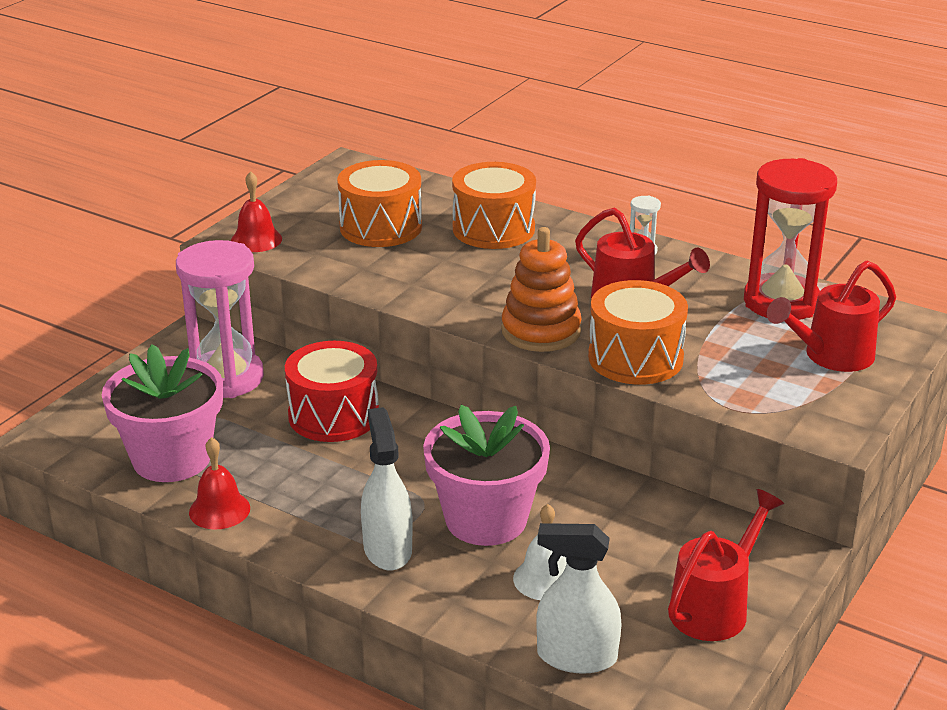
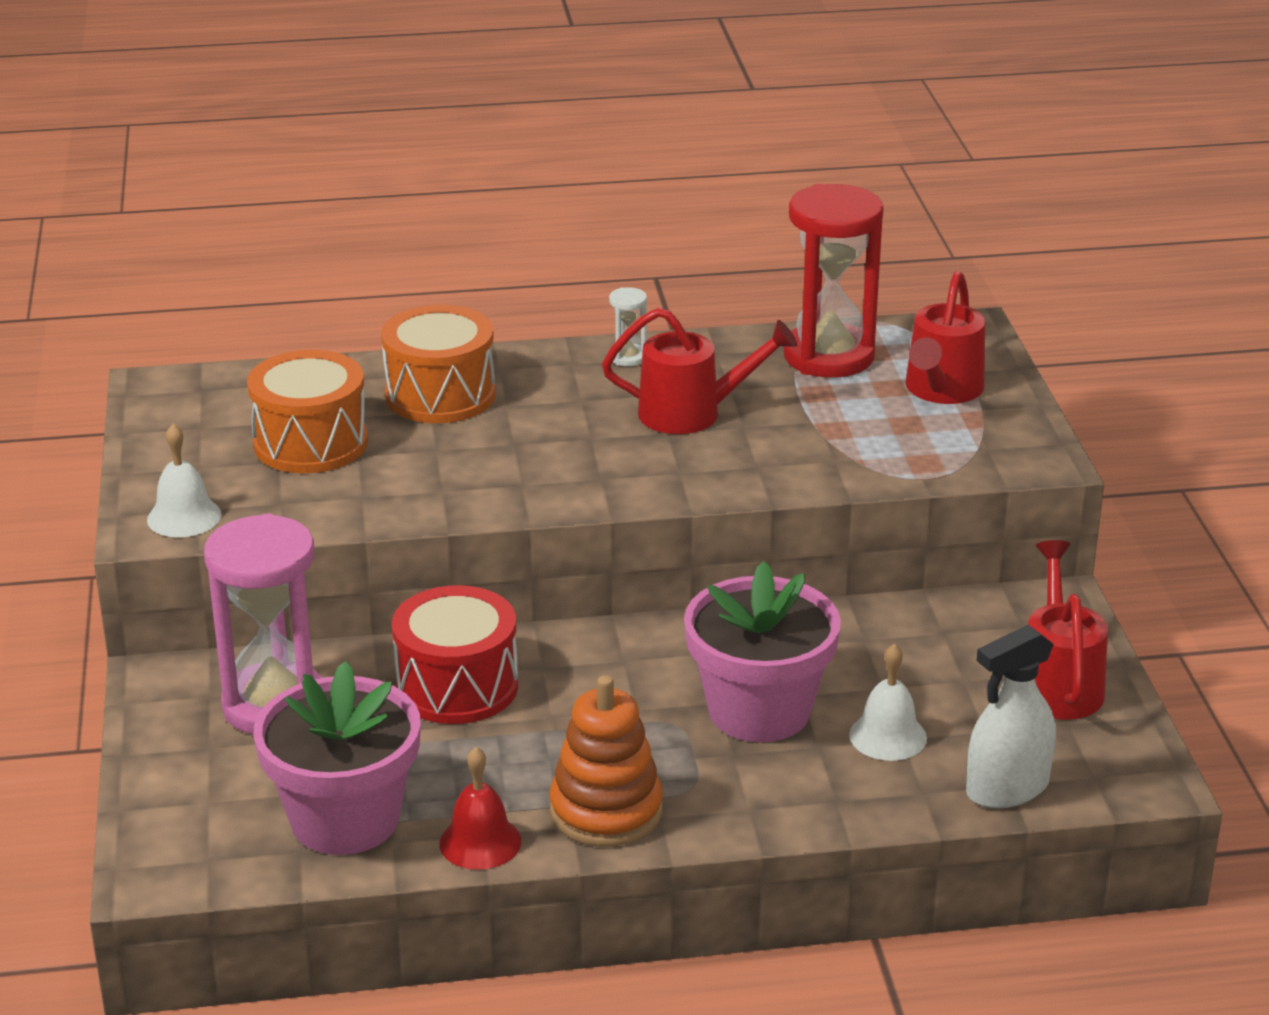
camera: 40 degrees left, 0 degrees up
(256, 239) = (184, 517): red bell -> white bell
(387, 549) = (707, 788): white spray bottle -> none
(541, 331) = (650, 482): orange stacking toy -> orange stacking toy (606, 811)
(635, 358) = (777, 469): orange drum -> none

